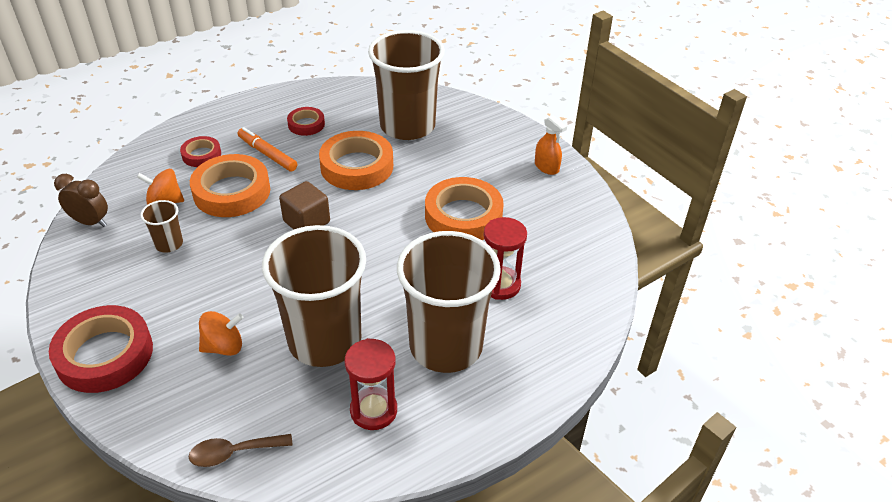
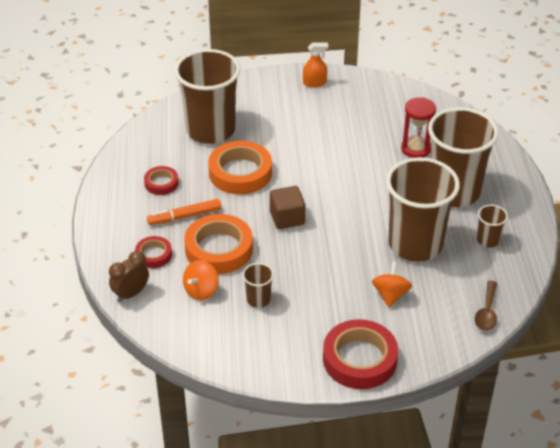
camera: 60 degrees left, 0 degrees up
(90, 222) = (195, 341): brown clock -> brown clock (131, 294)
(373, 410) = (488, 240): red hourglass -> brown cup
(463, 216) = (337, 140): orange tape -> none

